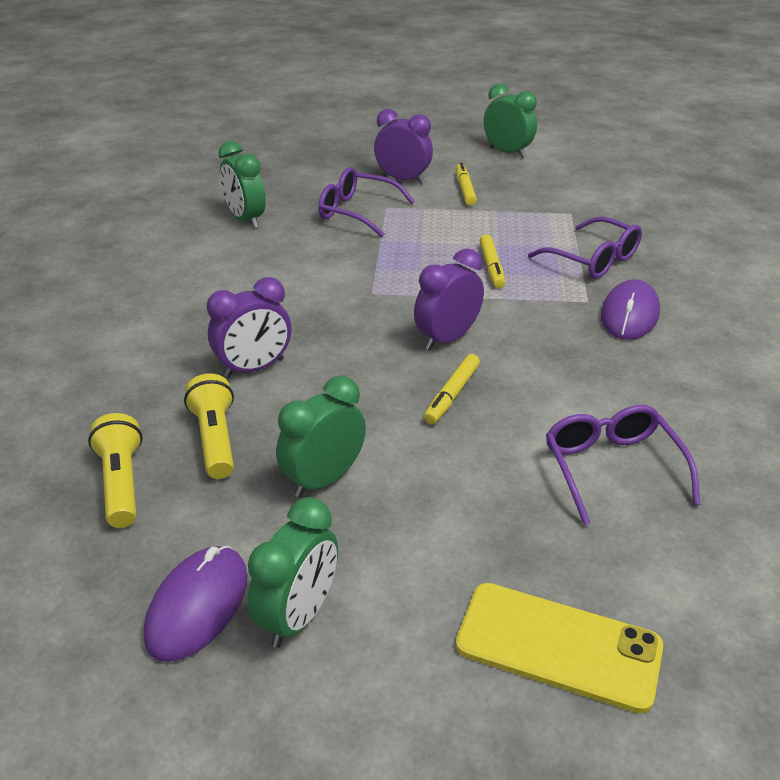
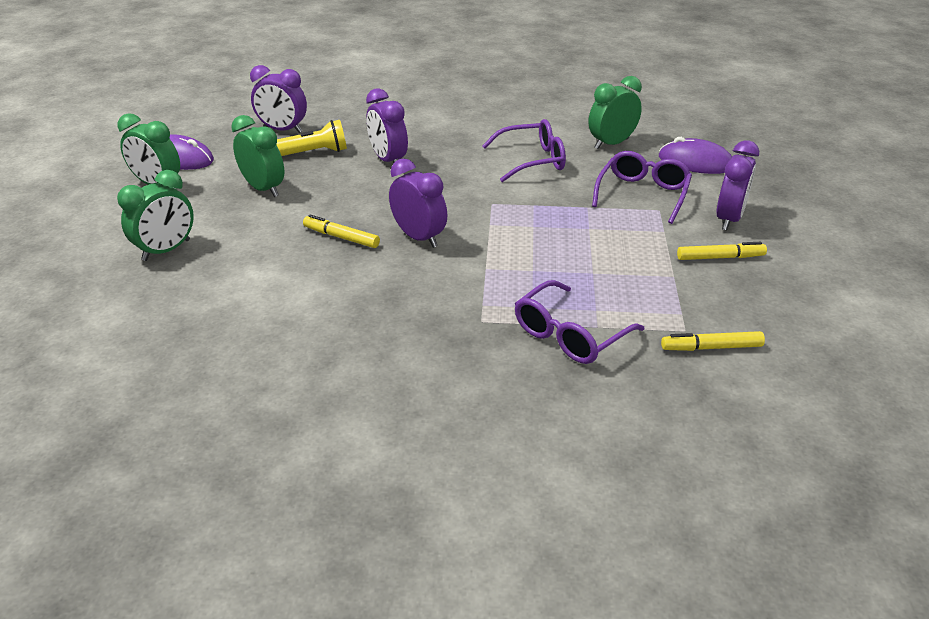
camera: 90 degrees right, 0 degrees up
(121, 483) = (282, 130): yellow flashlight -> purple clock
(491, 267) = (544, 266): yellow marker -> yellow marker (711, 347)
(507, 152) = (848, 294): green clock -> green clock (166, 250)
(558, 646) = (89, 266): yellow phone -> none
(612, 469) = (231, 305): purple glasses -> purple glasses (531, 160)
(629, 314) = (455, 346): purple mouse -> purple mouse (695, 162)

